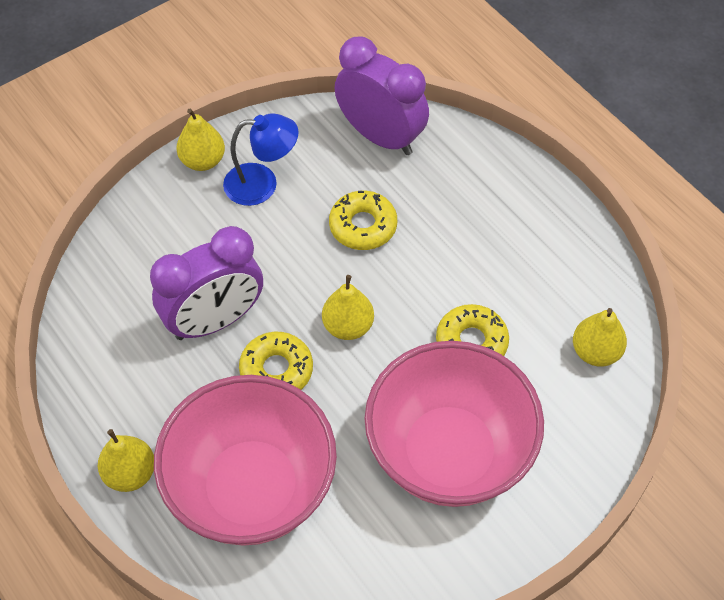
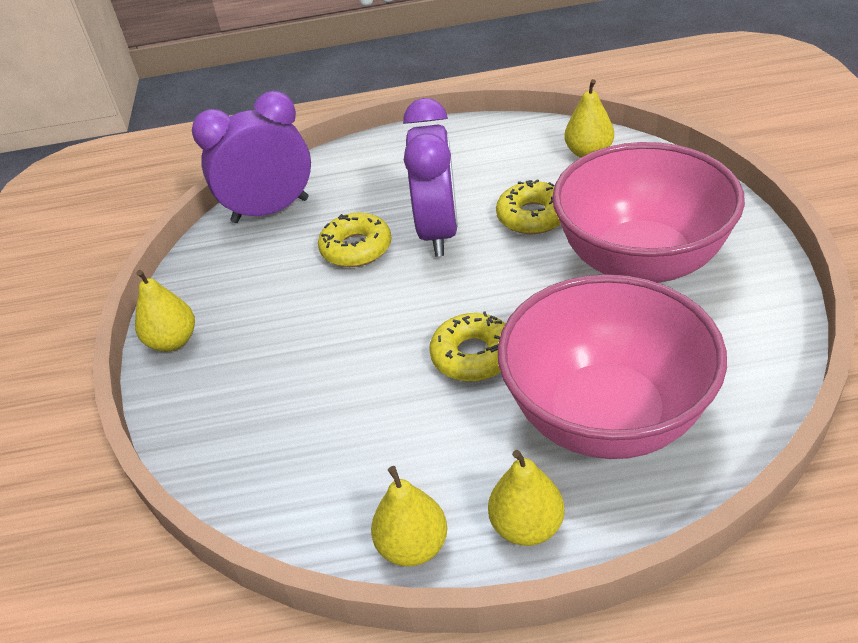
camera: 55 degrees left, 15 degrees down
(215, 321) = (378, 388): purple clock -> purple clock (439, 232)
(262, 184) = (245, 304): blue lamp -> none
(348, 326) = (459, 289): yellow pear -> yellow pear (413, 546)

